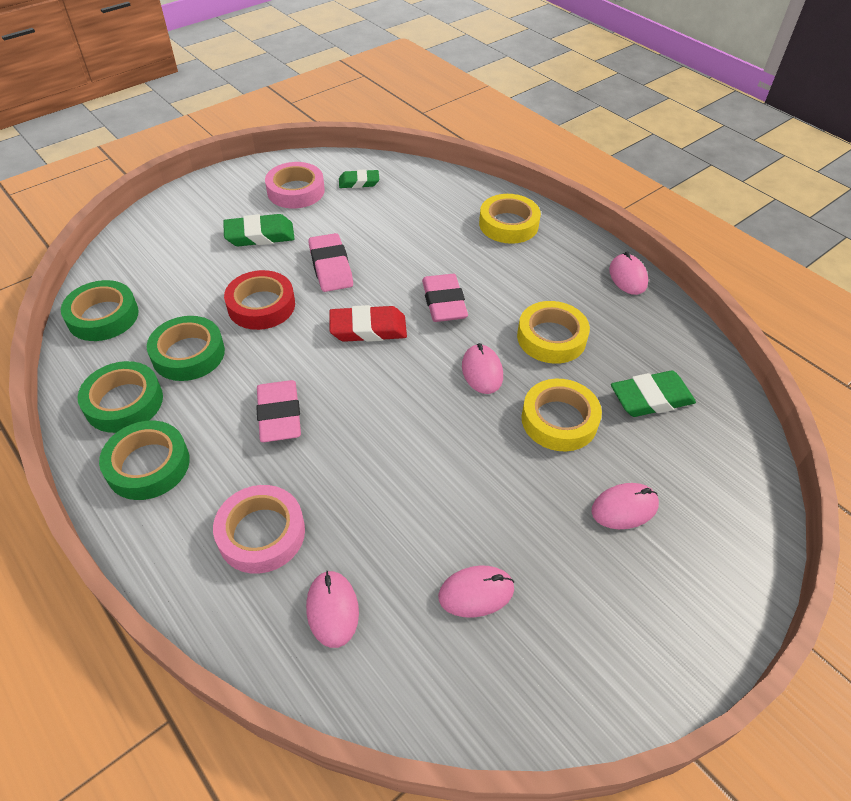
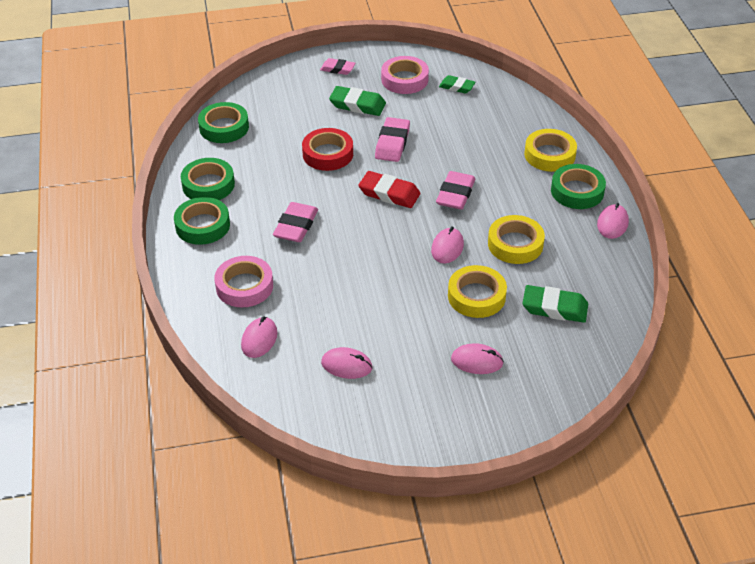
camera: 30 degrees right, 5 degrees down
(188, 354) = (263, 169): green tape -> green tape (577, 191)
(209, 201) = (337, 69): none -> pink eraser

